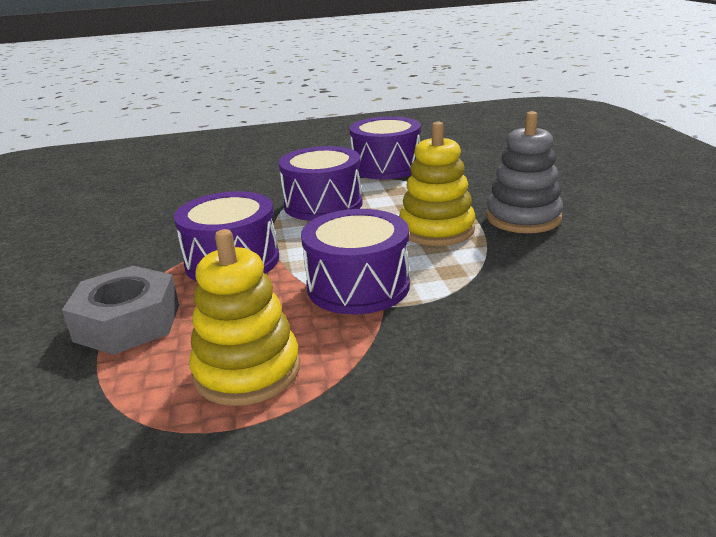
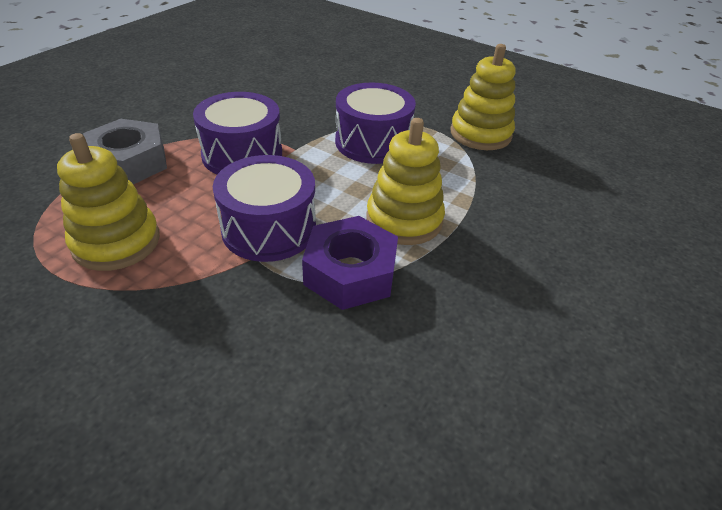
camera: 40 degrees right, 15 degrees up
(386, 167) = (480, 134): purple drum -> yellow stacking toy
(464, 272) = (350, 272): none -> purple nut
(523, 218) = (491, 258): grey stacking toy -> none

